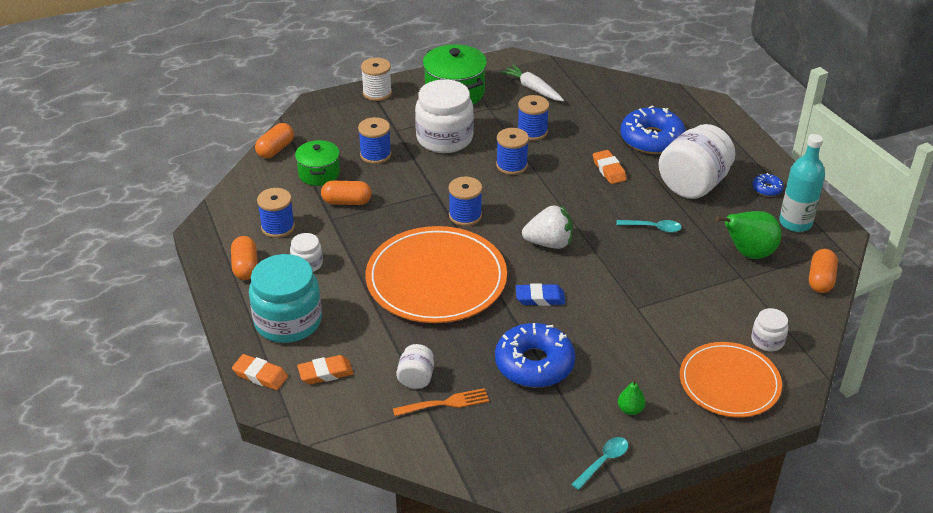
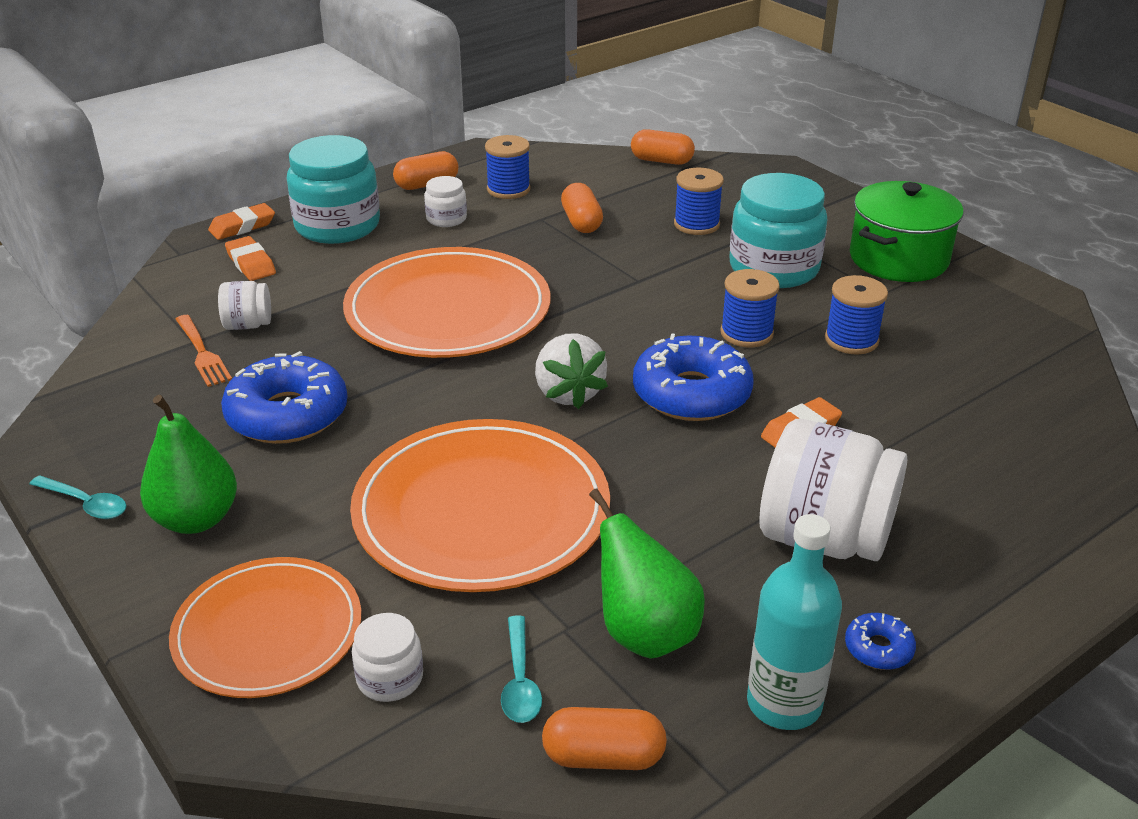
camera: 75 degrees right, 5 degrees down
(260, 375) = (242, 226): orange eraser -> orange eraser turned 45 degrees clockwise
(319, 173) = (630, 195): green pot -> none
(377, 93) = (842, 202): white spool -> none
(444, 138) = (774, 268): white jar -> turquoise jar
(465, 215) = (598, 311): blue spool -> none
(533, 89) = (974, 325): white carrot -> none
(540, 298) = (434, 401): blue eraser -> none
(630, 409) = (196, 519): green pear -> green pear, size x2.03
(648, 293) = (481, 511): none -> orange plate
(651, 139) = (933, 471): blue donut -> blue donut (691, 393)
(653, 228) = (662, 499): turquoise spoon -> turquoise spoon (520, 681)

